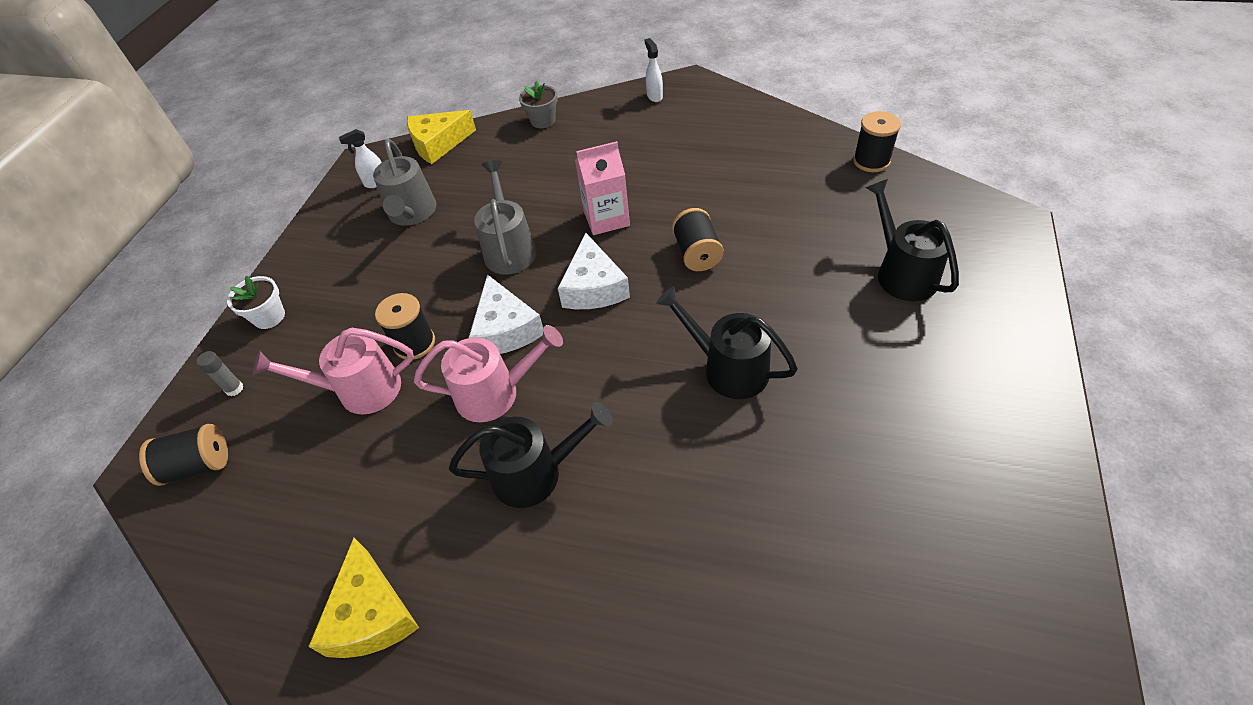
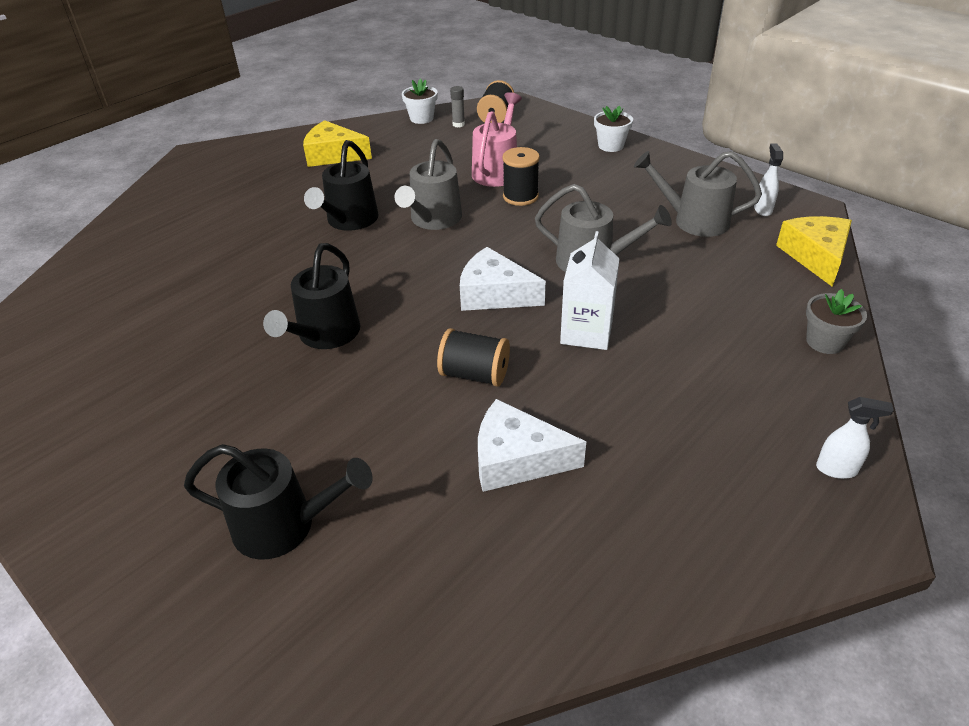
camera: 115 degrees right, 10 degrees down
(214, 563) = (421, 118): none -> white flower pot
(234, 389) = (549, 130): grey glue stick -> grey glue stick (458, 124)
(496, 393) = (433, 220): pink watering can -> grey watering can
(505, 329) = (492, 237): white cheese -> white cheese (516, 459)
(606, 218) = (586, 332): pink carton -> white carton
(727, 368) = (325, 335): black watering can -> black watering can turned 135 degrees clockwise
(871, 161) = (493, 645): black spool -> none

